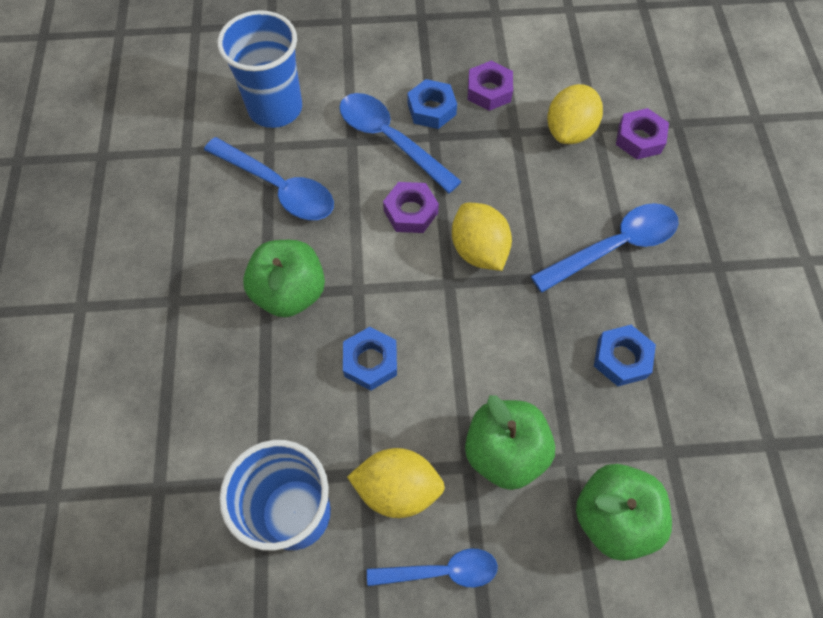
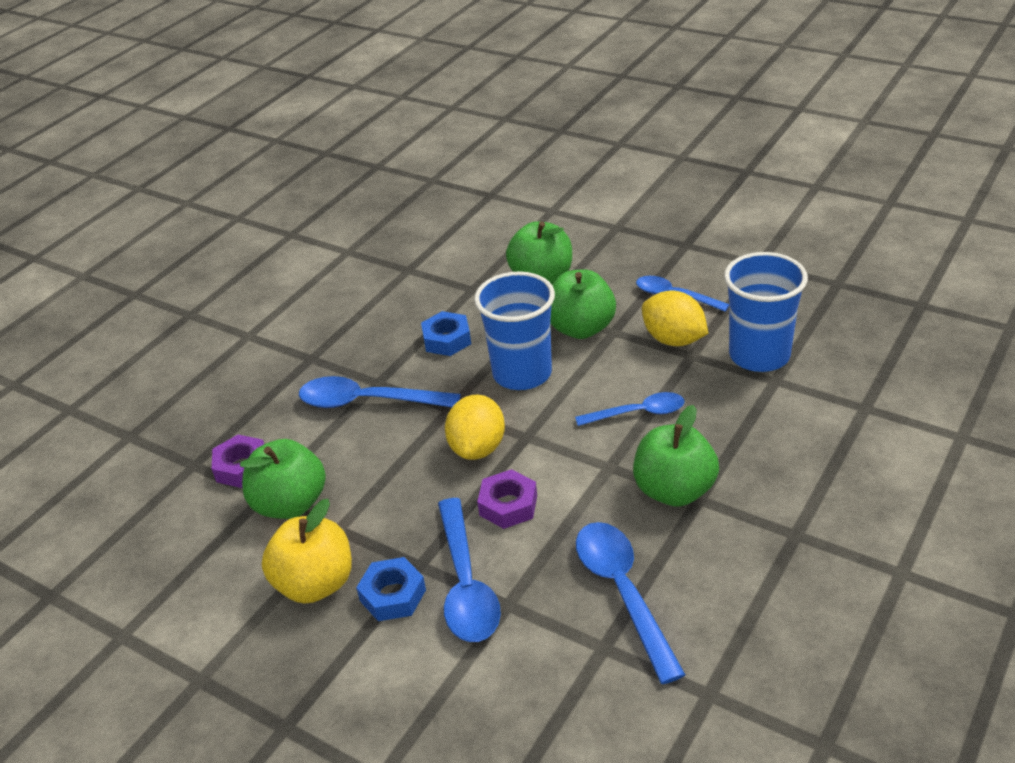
camera: 140 degrees left, 25 degrees down
(275, 108) = (564, 693): blue cup -> blue cup (522, 373)
(370, 361) = (638, 413): blue nut -> blue spoon
(489, 91) = (315, 584): purple nut -> yellow apple
(569, 131) = (290, 504): yellow lemon -> green apple

